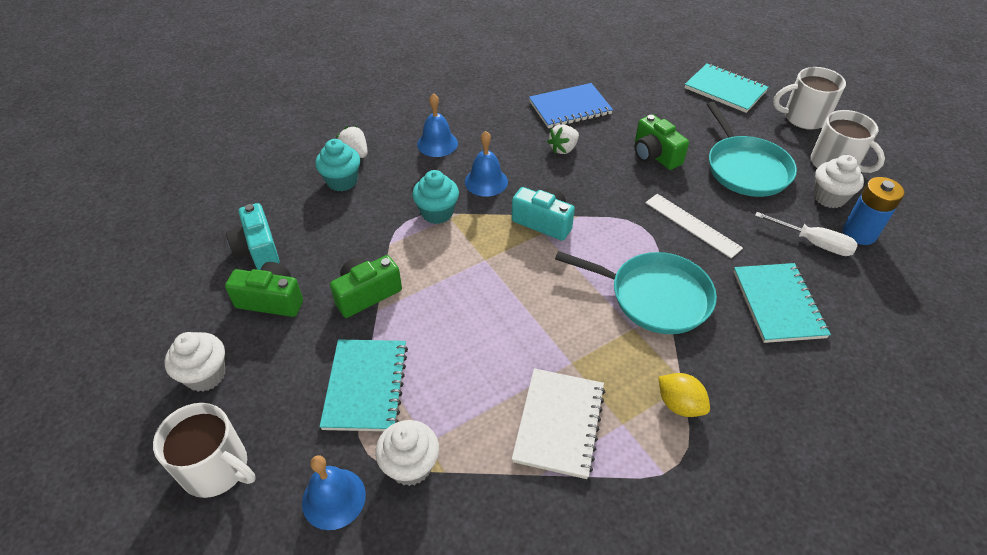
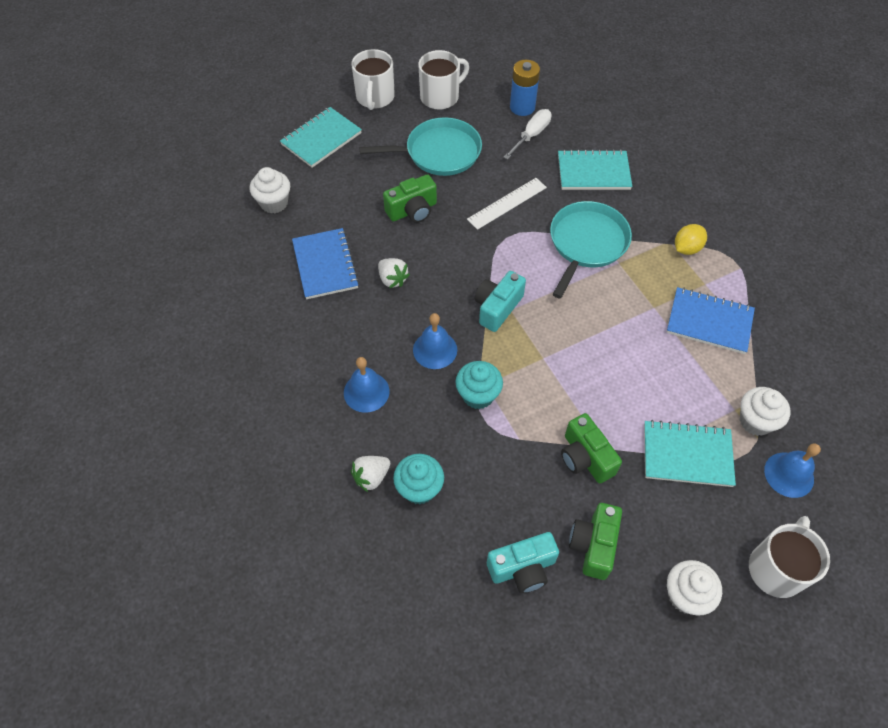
camera: 85 degrees left, 10 degrees up
(559, 423) = (709, 322): white notebook -> blue notebook
(829, 197) = (481, 112): white cupcake -> white cupcake (274, 203)

